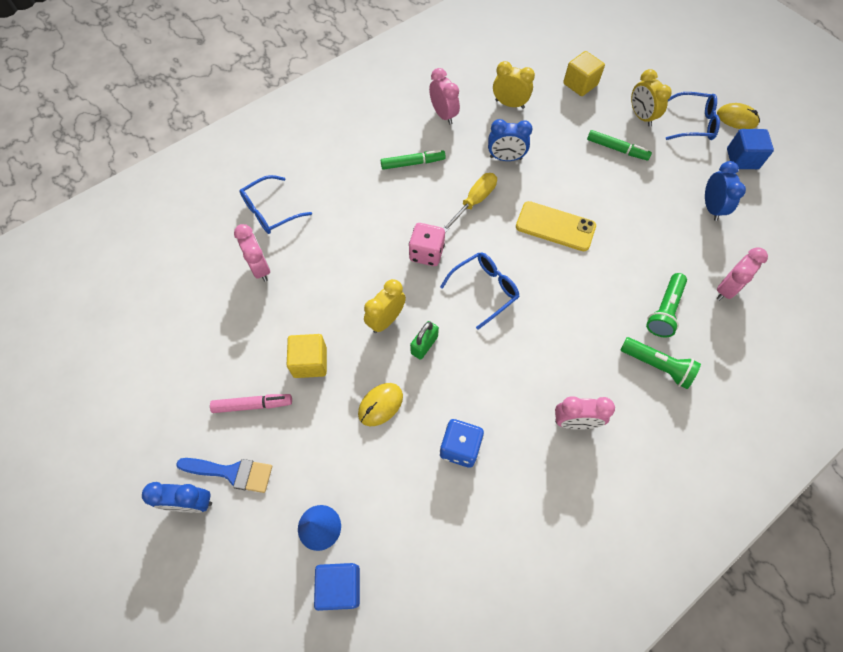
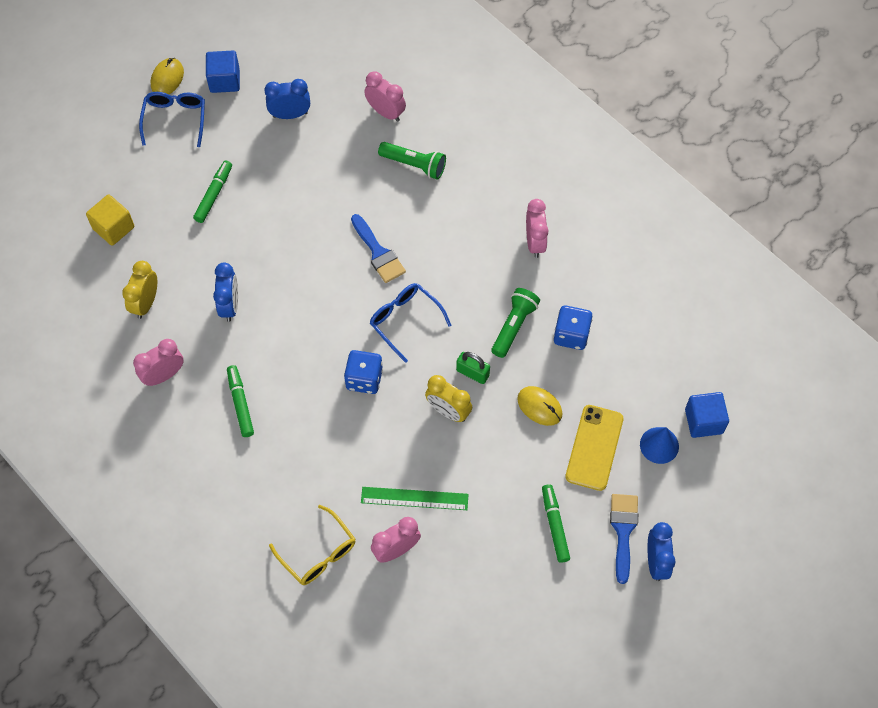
camera: 95 degrees left, 0 degrees up
(253, 405) = (555, 525): pink marker -> green marker
(270, 211) = (318, 553): blue glasses -> yellow glasses
(304, 285) = (414, 498): none -> green ruler
(310, 362) = (503, 478): yellow cube -> none
(426, 253) = (364, 379): pink dice -> blue dice
(474, 201) = (293, 335): yellow screwdriver -> none
(555, 226) = (322, 256): yellow phone -> yellow phone (594, 447)
(559, 272) = (378, 253): none -> blue brush
(641, 116) = (165, 168): yellow clock -> none
(657, 366) = (472, 175): green flashlight -> green flashlight (514, 326)

